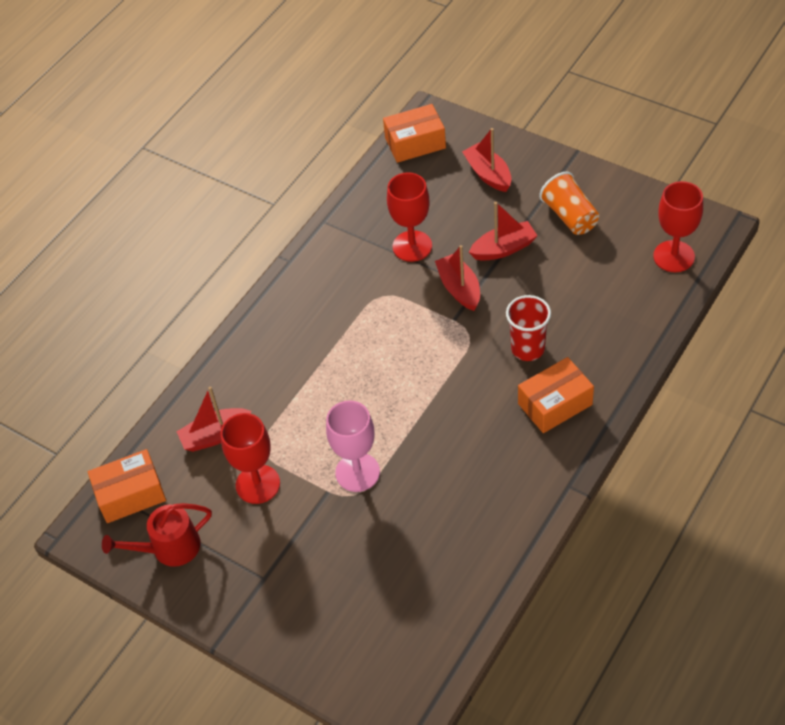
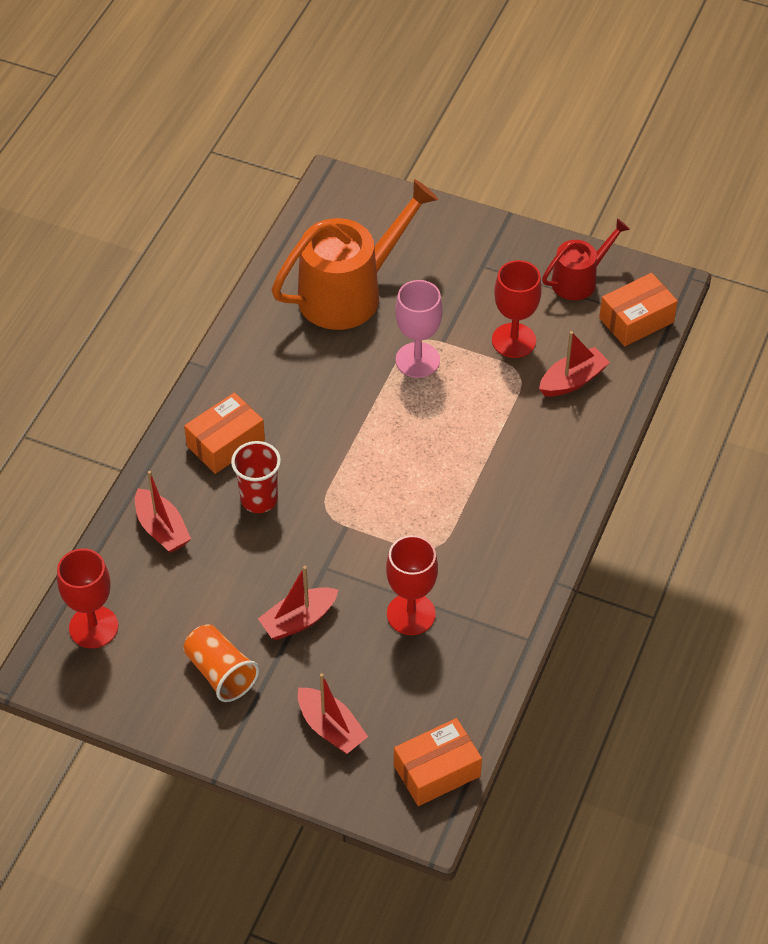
camera: 165 degrees right, 0 degrees up
(412, 559) = (349, 292): none -> orange watering can
(459, 288) = (345, 564): red boat -> red boat (162, 529)

